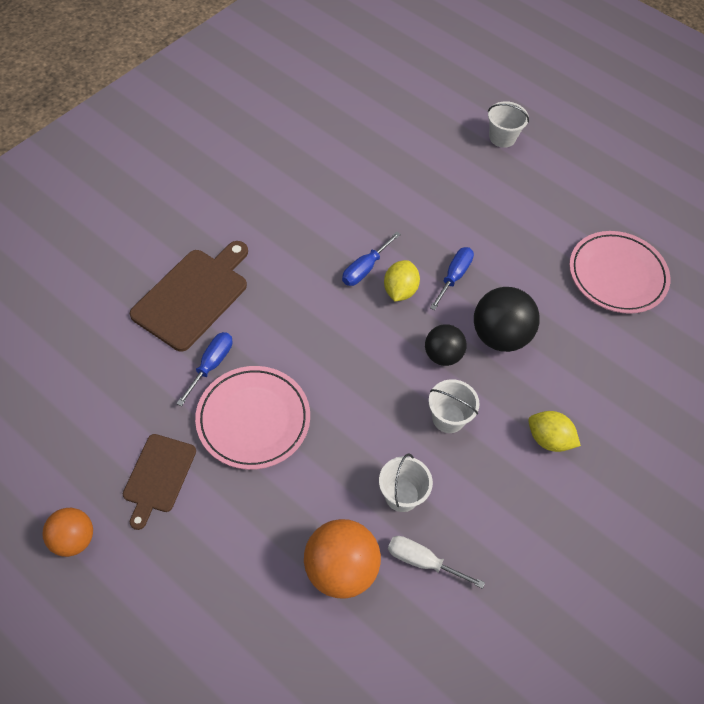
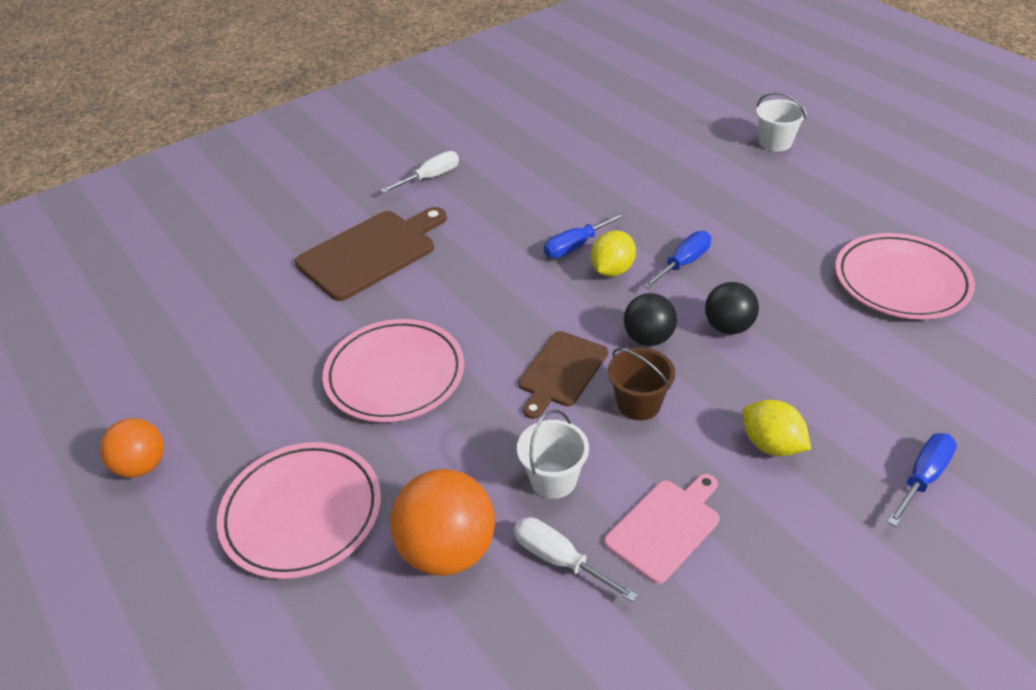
camera: 20 degrees right, 15 degrees down
(158, 476) = (263, 416): brown cutting board -> brown cutting board (561, 371)
(211, 365) = (366, 317): blue screwdriver -> blue screwdriver (923, 478)
(220, 205) = (430, 177): none -> white screwdriver
(221, 558) = (302, 513): none -> pink plate
(448, 418) = (638, 404): white bucket -> brown bucket
(489, 521) = (665, 527): none -> pink cutting board
(500, 336) = (728, 327): black ball -> black ball, size x0.63

